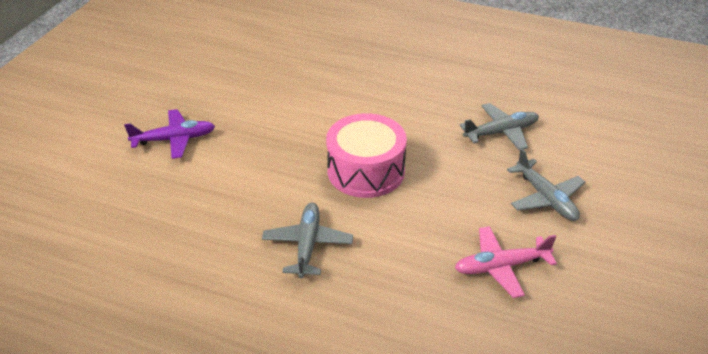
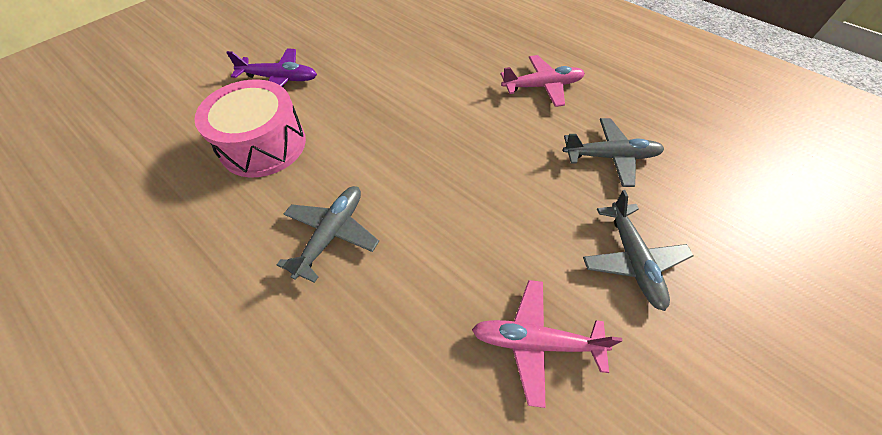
camera: 20 degrees right, 15 degrees up
(366, 171) = (439, 162): pink drum -> pink drum (263, 145)
(421, 91) = (542, 86): none -> pink plane

